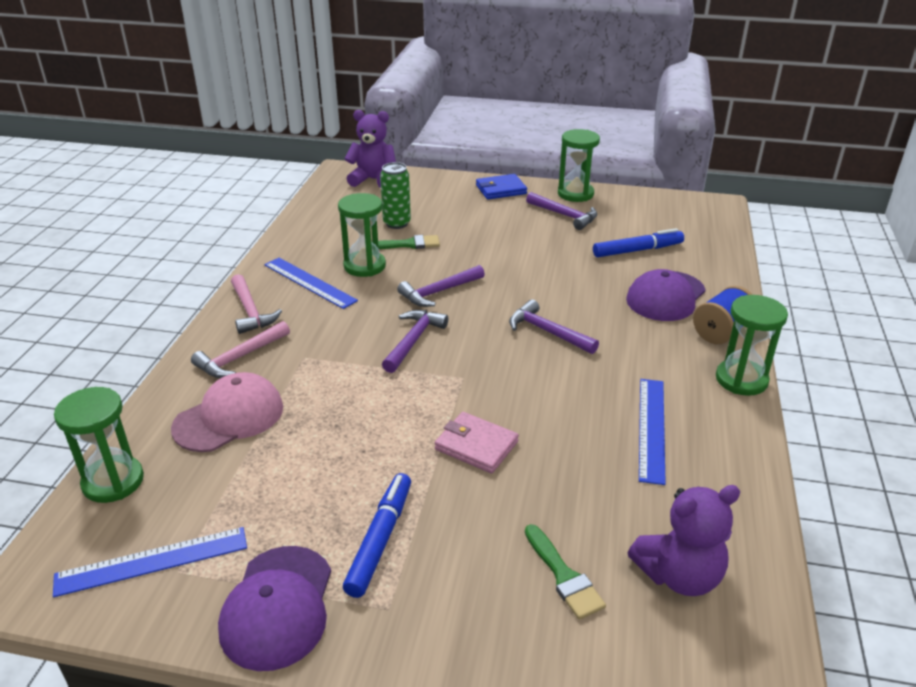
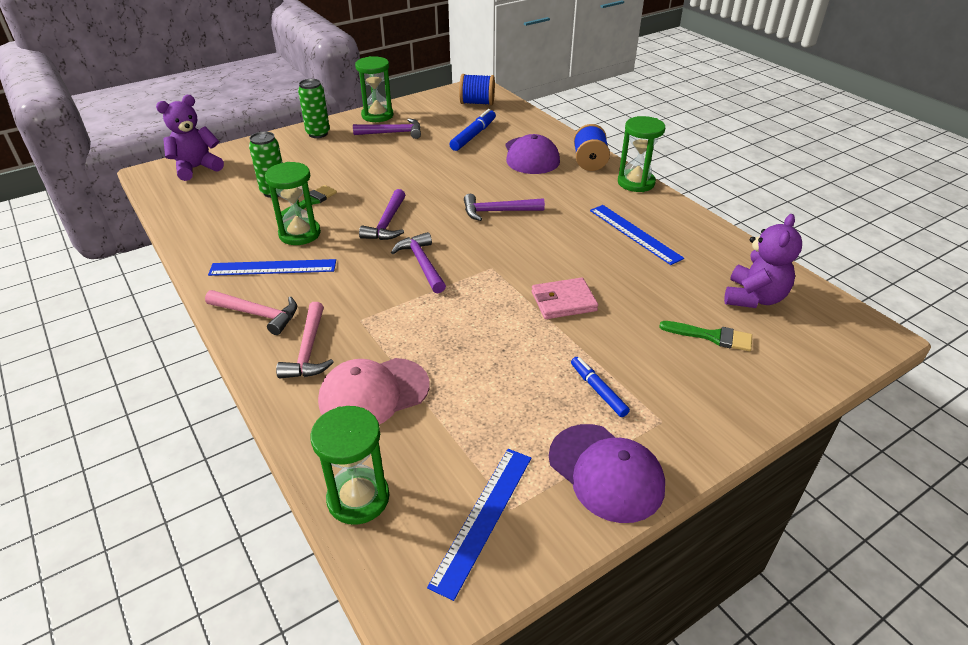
camera: 45 degrees left, 5 degrees up
(229, 417) = (373, 393): pink cap -> pink cap turned 120 degrees counterclockwise
(380, 539) = (598, 390): blue marker -> blue marker, size x0.67
(501, 189) = (318, 133): blue wallet -> green can
(692, 220) = (477, 103): none -> blue spool

